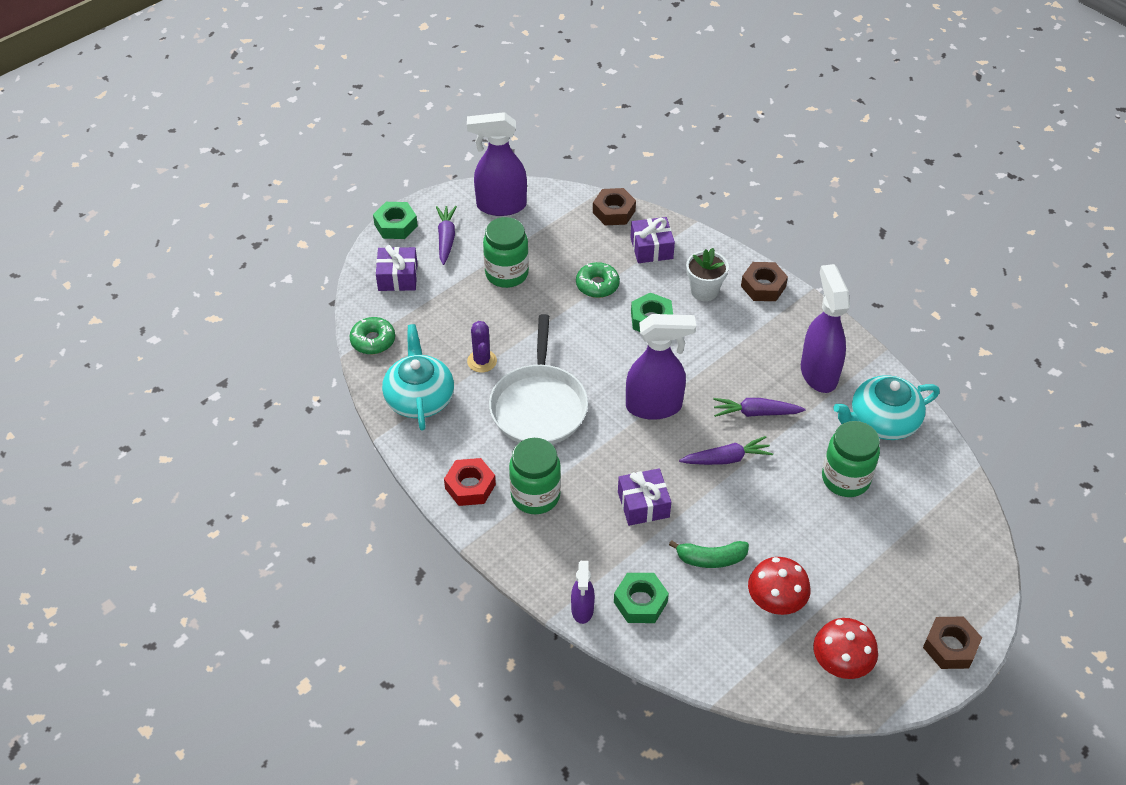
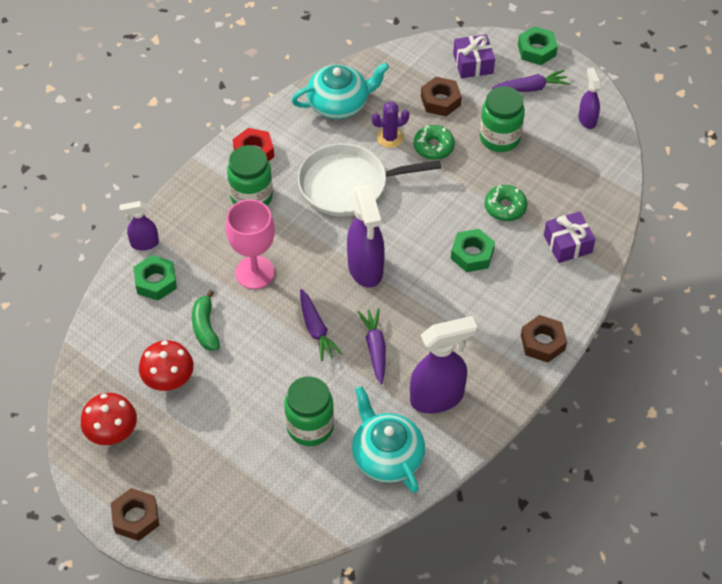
camera: 80 degrees right, 5 degrees up
(373, 340) = (395, 62): green donut -> green donut (433, 146)
(500, 206) = (587, 119): purple spray bottle -> purple spray bottle, size x0.55
(614, 212) = (609, 207): brown nut -> brown nut (440, 101)
(643, 504) = (255, 272): purple gift -> pink goblet
(704, 291) = (522, 293): white flower pot -> none

